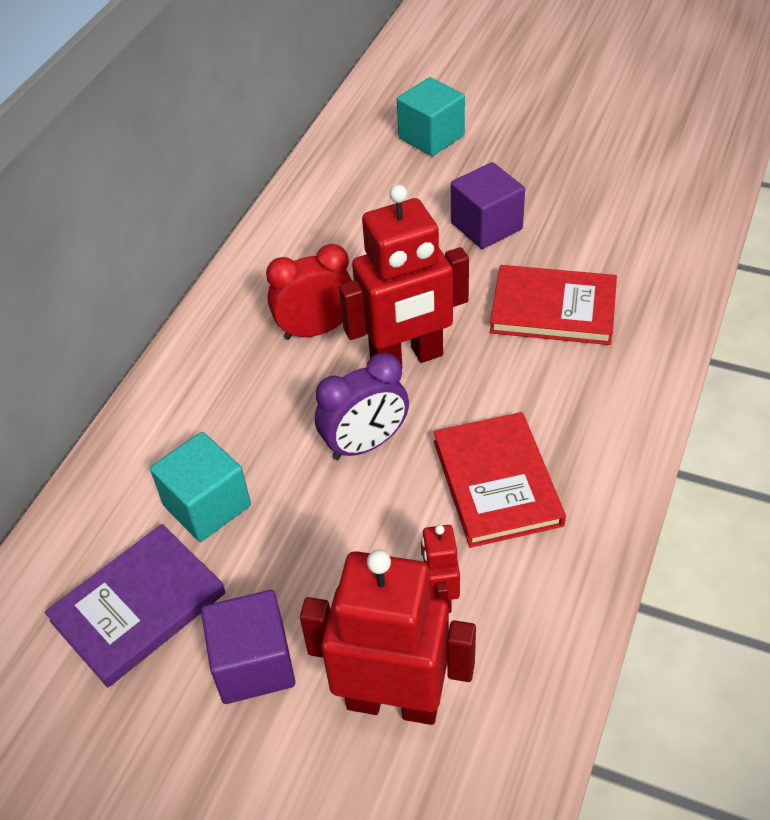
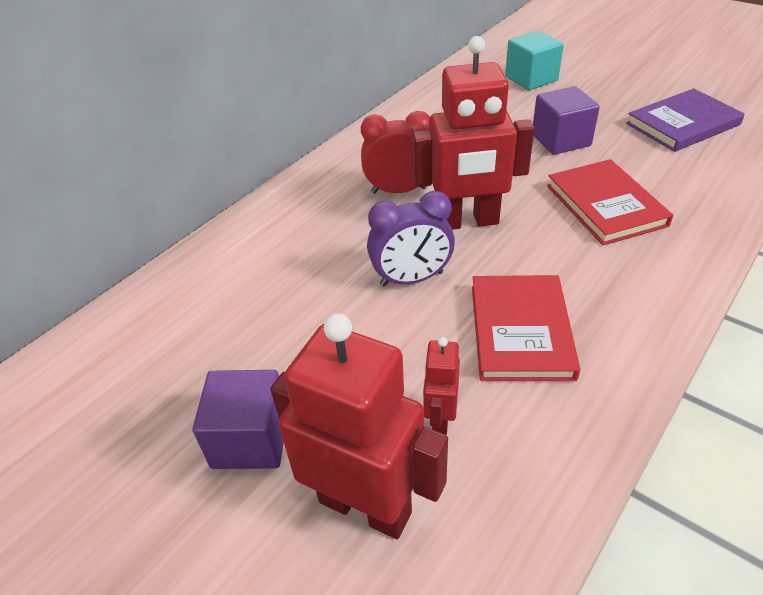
camera: 15 degrees right, 5 degrees down
(138, 607) = (175, 368): purple book -> purple book (682, 124)
(207, 505) = (263, 301): turquoise cube -> none
(553, 309) = (605, 205): red book -> red book turned 45 degrees clockwise

